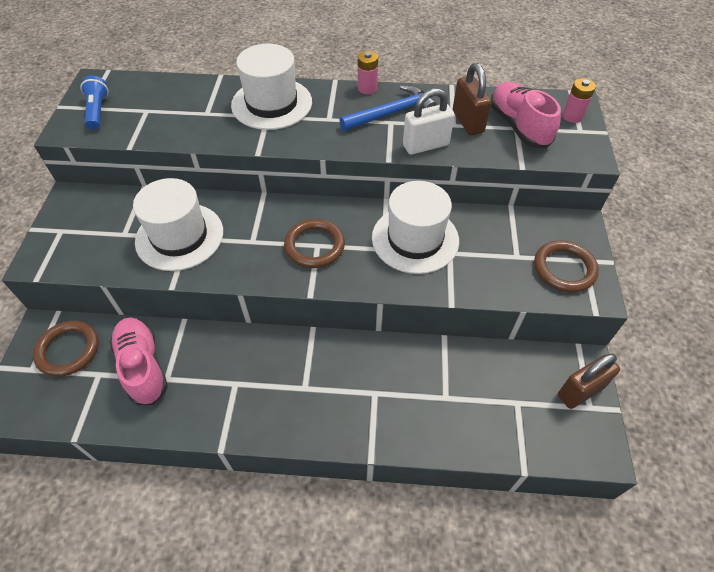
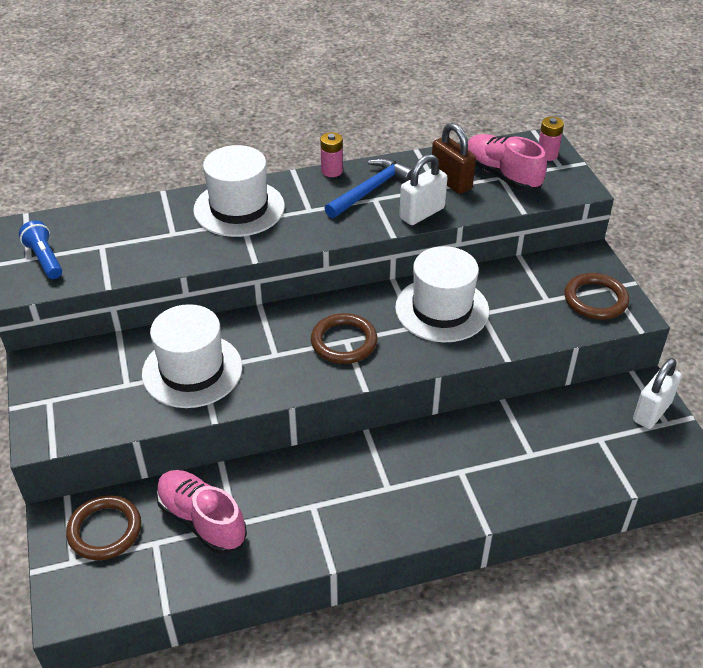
camera: 20 degrees left, 10 degrees down
(580, 391) = (652, 411): brown padlock -> white padlock

